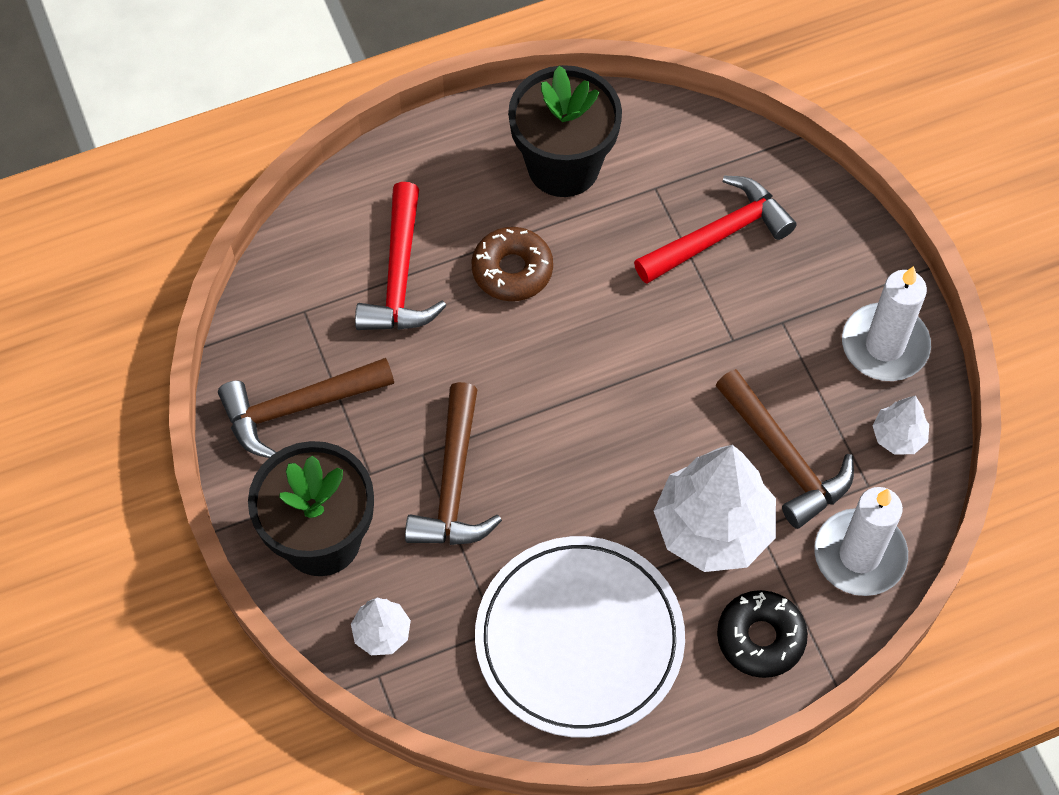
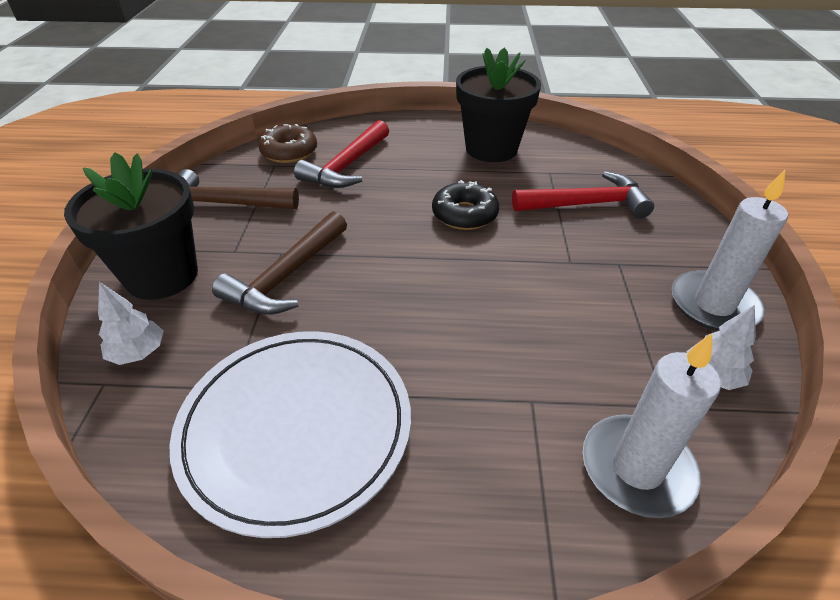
camera: 25 degrees right, 20 degrees down
(512, 270) = (423, 182): brown donut -> brown donut (289, 152)
(713, 528) = (485, 384): white tree -> none
(760, 638) = (484, 509): black donut -> black donut (464, 214)
(784, 458) = (583, 353): brown hammer -> none

